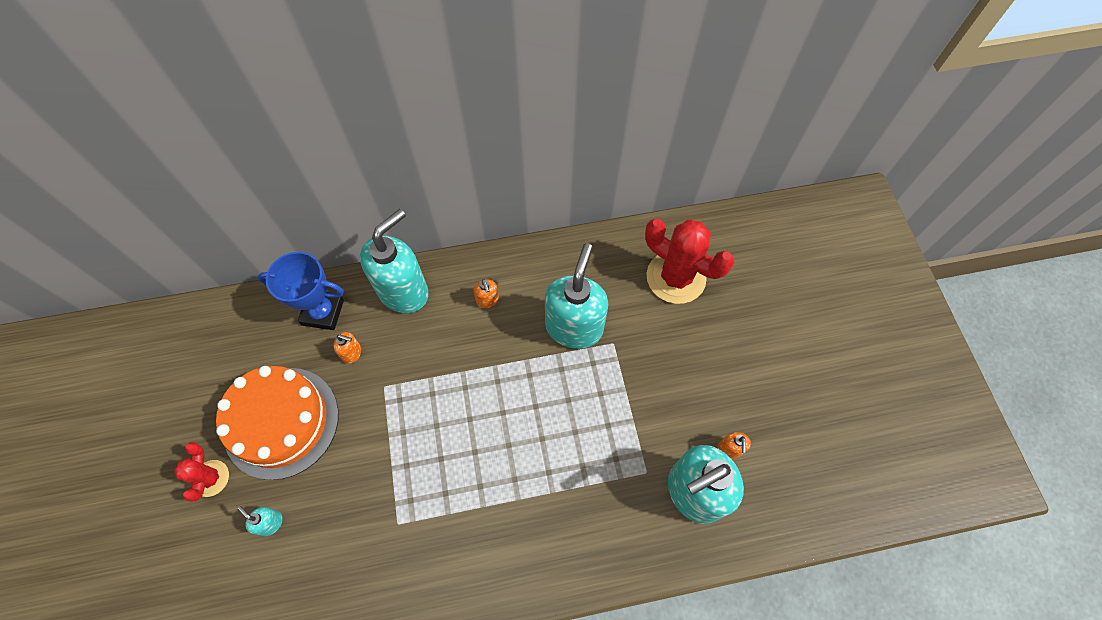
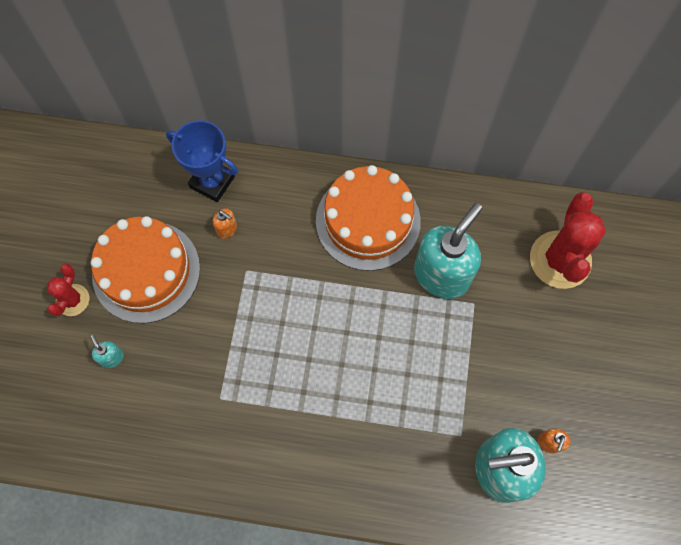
camera: 20 degrees right, 5 degrees up
(404, 291) = (292, 186): turquoise soap dispenser -> none
(487, 300) = (368, 221): orange soap dispenser -> orange cake
(676, 277) = (560, 260): red cactus -> red cactus turned 45 degrees clockwise

